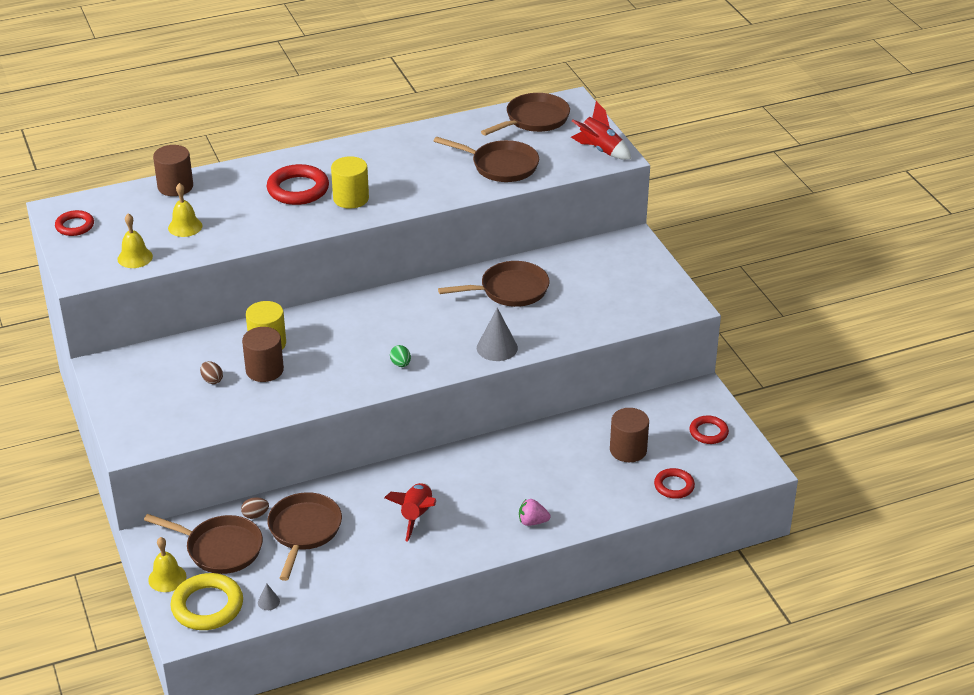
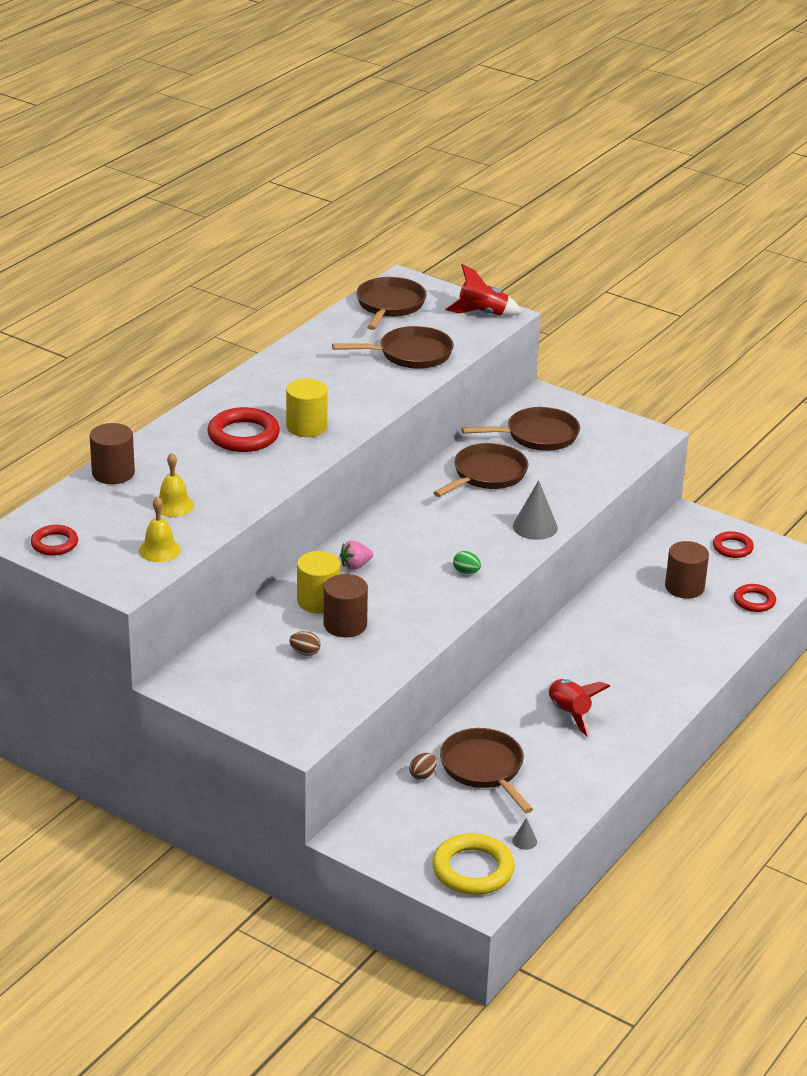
camera: 35 degrees left, 5 degrees down
(167, 578) = (405, 863): yellow bell -> none
(220, 548) = (424, 817): brown pan -> brown pan (537, 436)
(532, 522) = (674, 677): pink strawberry -> pink strawberry (355, 566)

